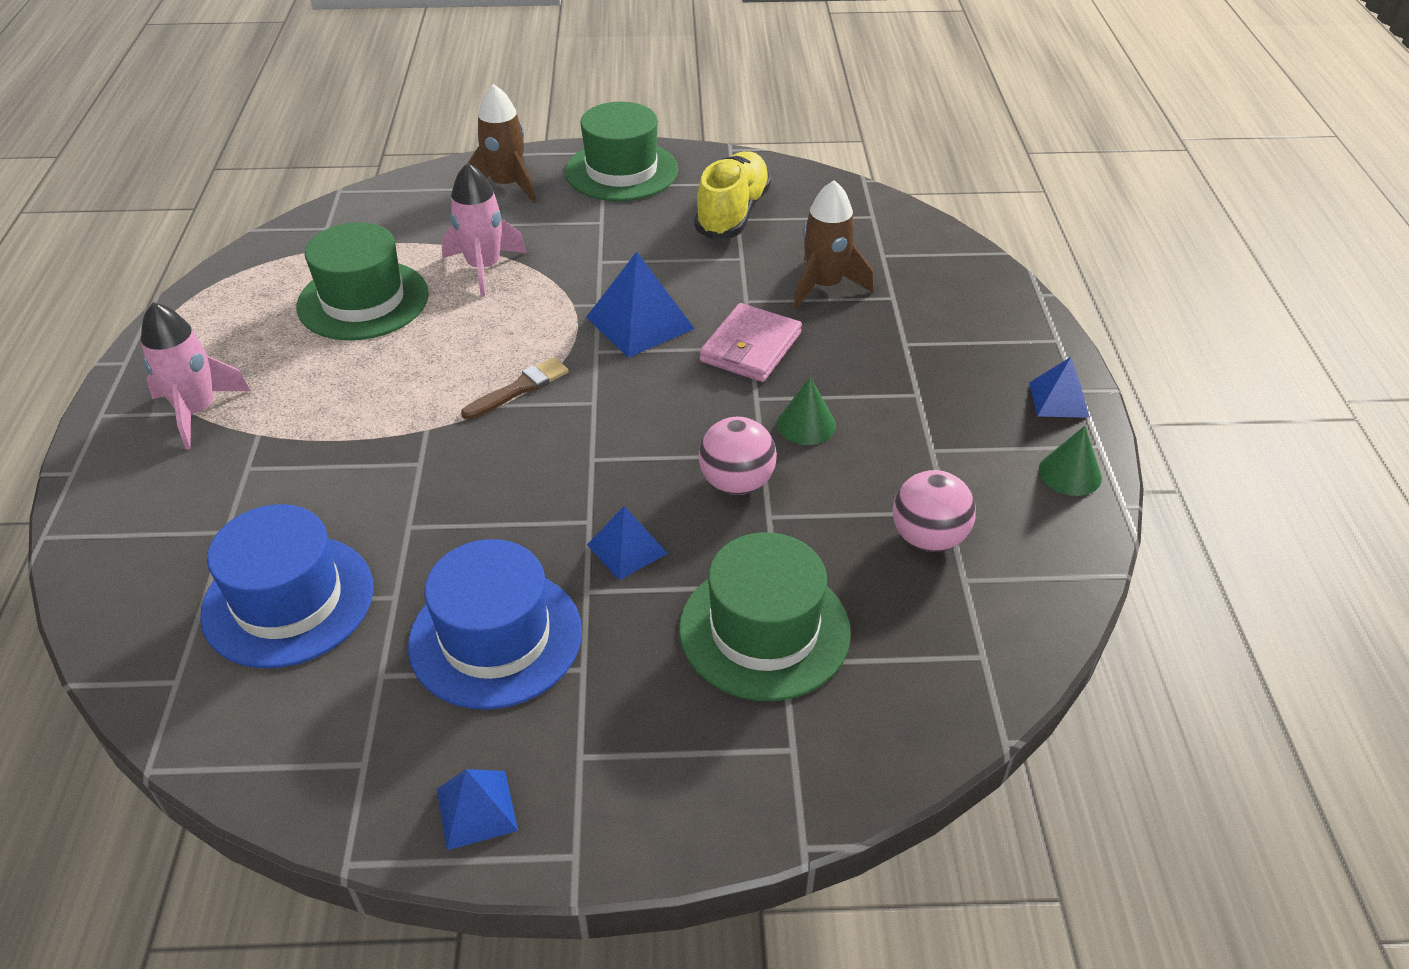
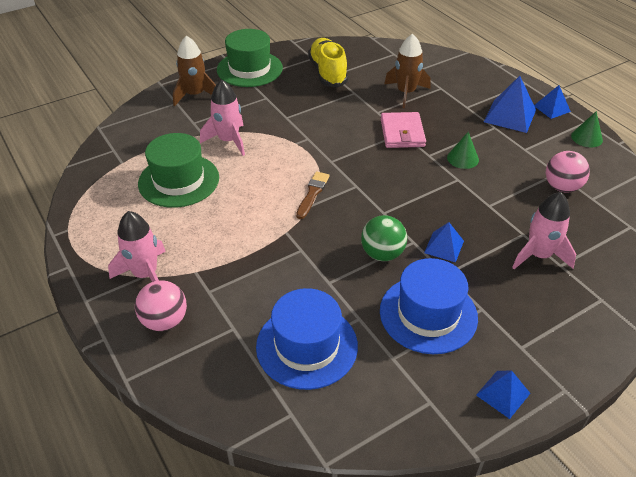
camera: 30 degrees left, 0 degrees up
(524, 519) = (382, 254): none -> green ball
(640, 323) = (338, 140): blue pyramid -> blue pyramid (510, 116)
(736, 483) = (460, 196): pink ball -> pink ball (164, 321)
(764, 630) = (539, 255): green hat -> pink rocket

